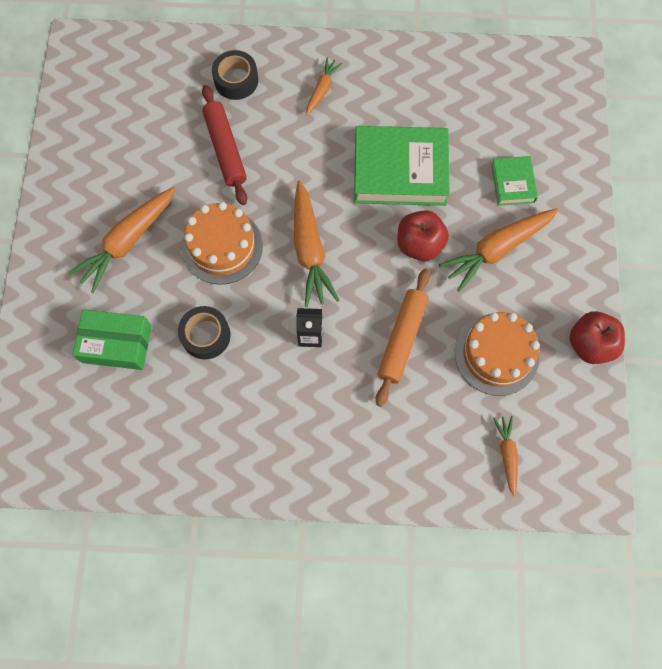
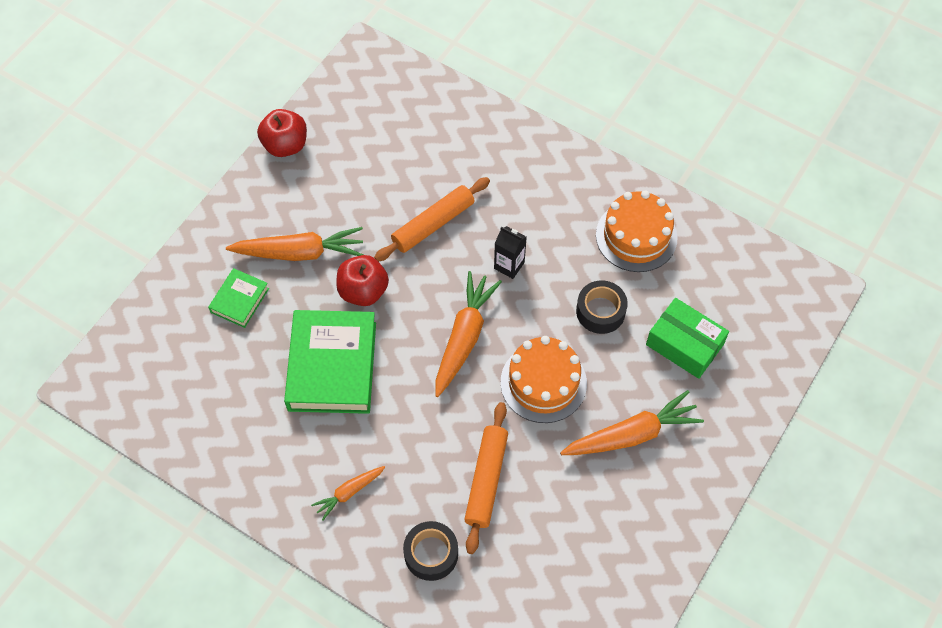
camera: 150 degrees left, 10 degrees down
(225, 149) = (486, 480): red rolling pin -> orange rolling pin
(400, 171) = (332, 366): green book -> green book turned 60 degrees clockwise
(496, 354) = (365, 175): orange cake -> orange cake (636, 236)
(507, 454) = (411, 107): orange carrot -> none

